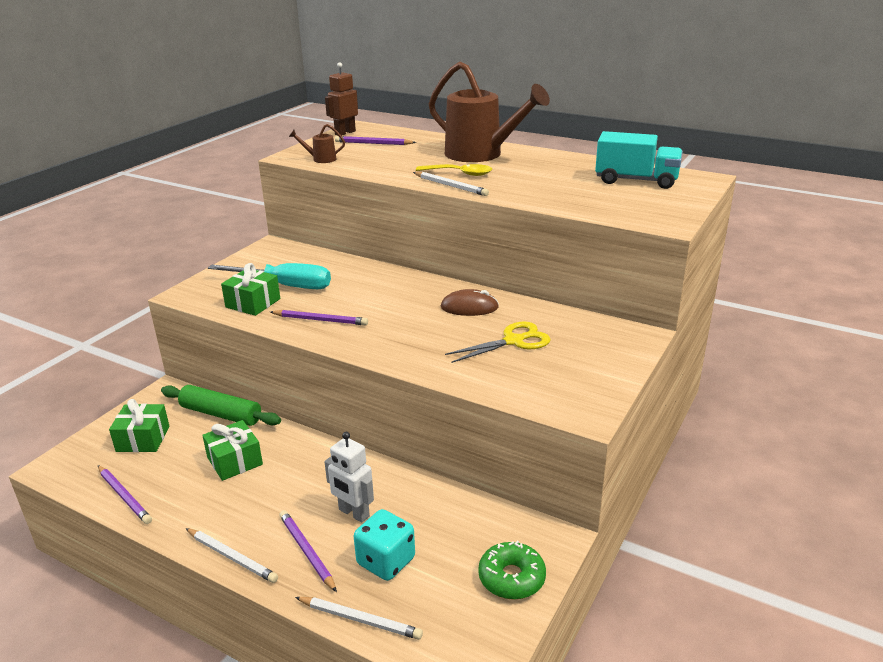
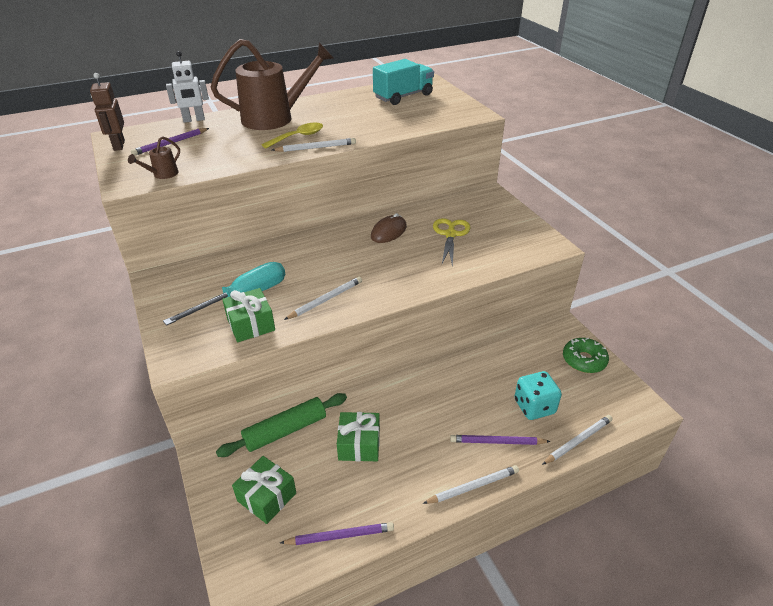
camera: 55 degrees left, 10 degrees up
(320, 320) = (325, 300): purple pencil -> white pencil
(353, 513) = (476, 402): white robot -> white robot (194, 120)

